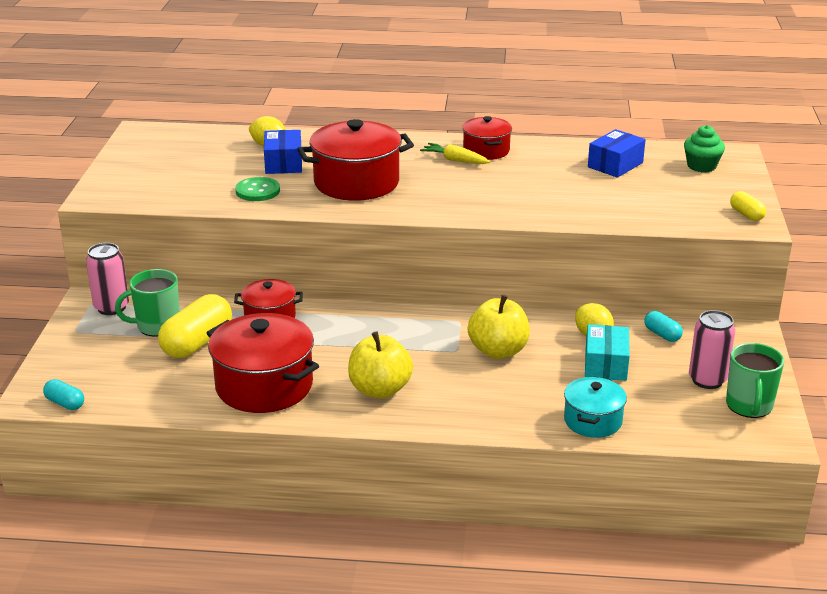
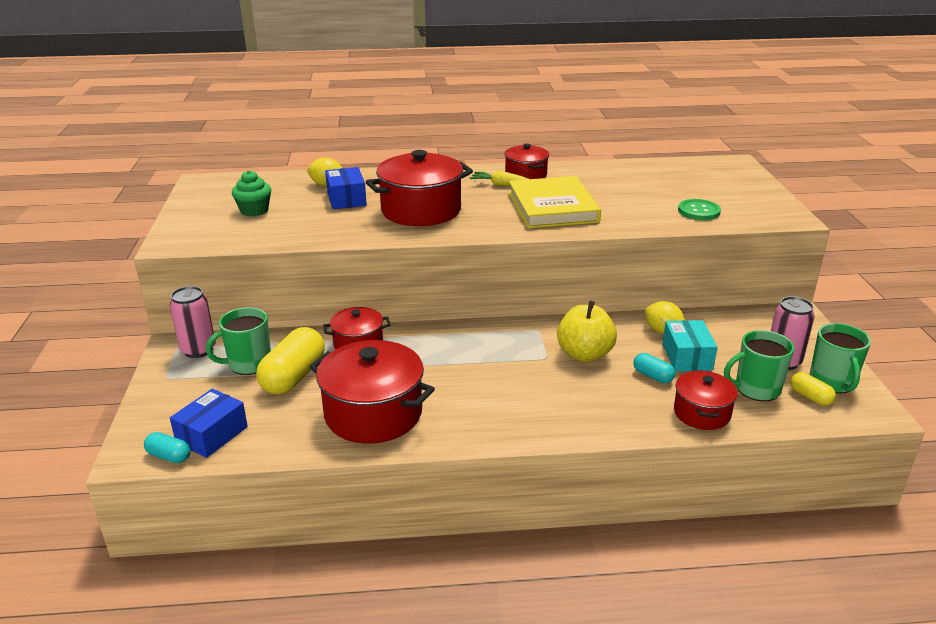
camera: 10 degrees left, 0 degrees up
(258, 191) = (330, 225): green button -> green button (699, 211)
(380, 389) = (488, 404): yellow apple -> none
(498, 190) = (553, 207): none -> yellow book
(593, 421) = (702, 413): turquoise pot -> red pot
(615, 165) = (643, 178): blue box -> blue box (212, 434)
(662, 334) = (722, 324): turquoise capsule -> turquoise capsule (652, 376)
(662, 404) = (756, 389): none -> green mug
(701, 166) = (715, 174): green cupcake -> green cupcake (254, 210)
(746, 214) = (777, 210): yellow capsule -> yellow capsule (810, 397)

